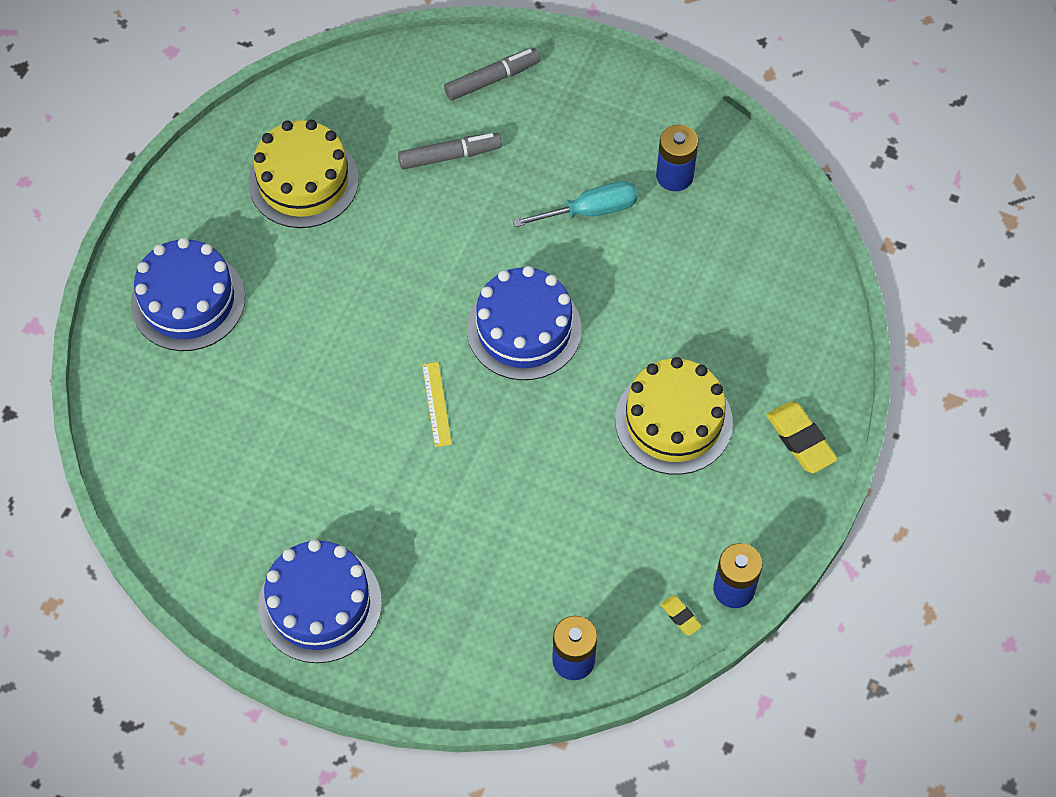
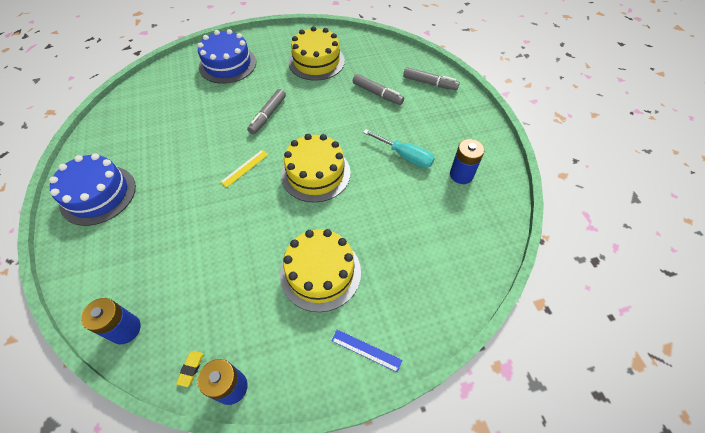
camera: 50 degrees right, 5 degrees down
(360, 316) = (268, 115): none -> grey marker
(524, 329) = (315, 173): blue cake -> yellow cake
(800, 440) = (366, 350): yellow eraser -> blue ruler

